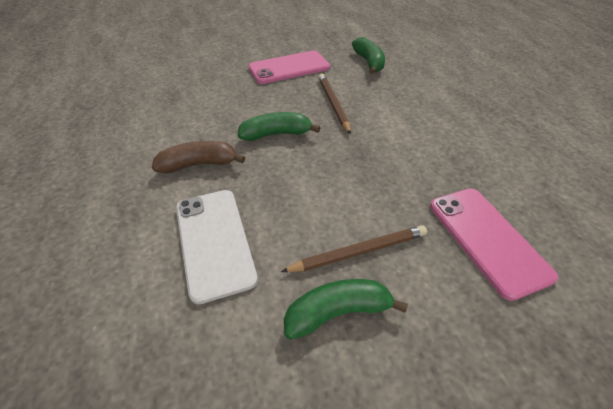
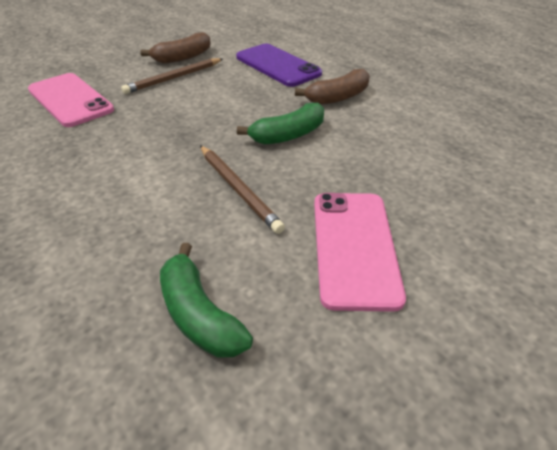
camera: 160 degrees right, 5 degrees down
(214, 241) = (277, 65): white phone -> purple phone
(289, 68) = (354, 247): pink phone -> pink phone turned 45 degrees counterclockwise
(337, 312) = (183, 57): green banana -> brown banana

